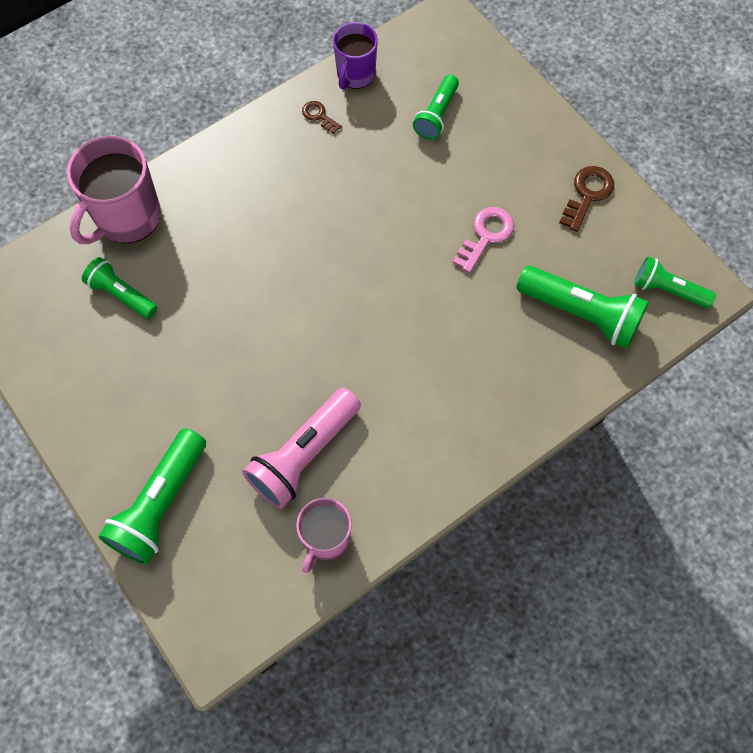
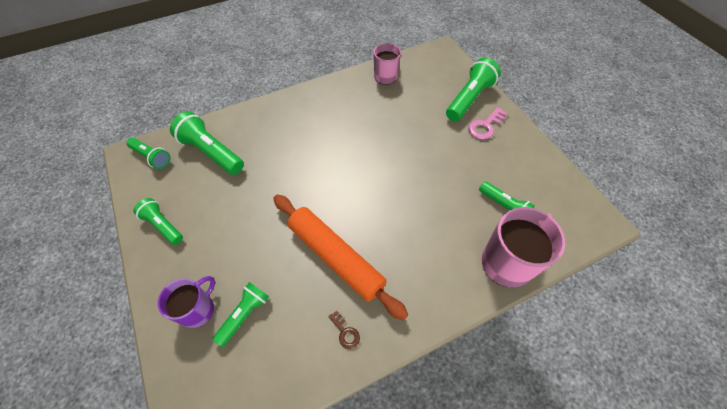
camera: 170 degrees left, 10 degrees down
(303, 455) = (392, 108): pink flashlight -> none
(347, 191) = (336, 257): none -> orange rolling pin
(355, 75) = (302, 374): purple mug -> purple mug (198, 310)
(486, 235) = (247, 208): pink key -> pink key (485, 126)
(587, 194) = (163, 225): brown key -> green flashlight

